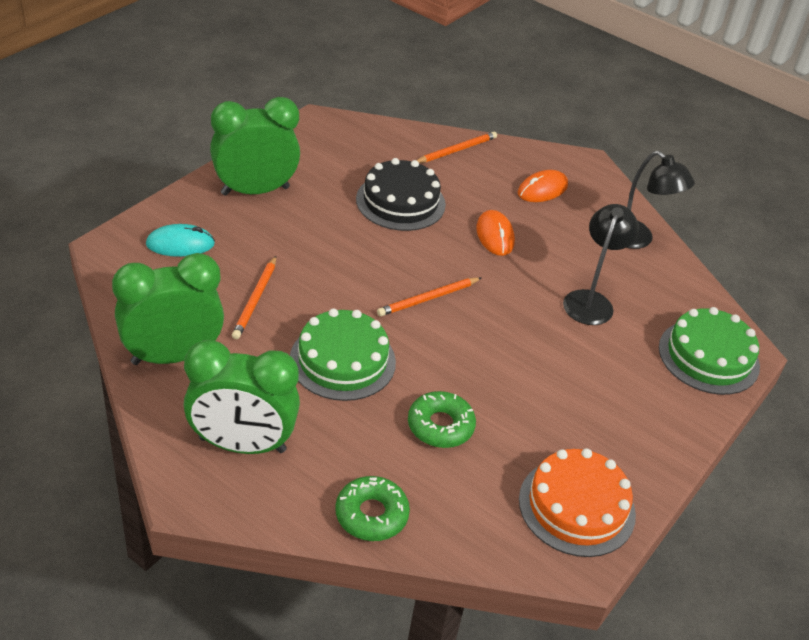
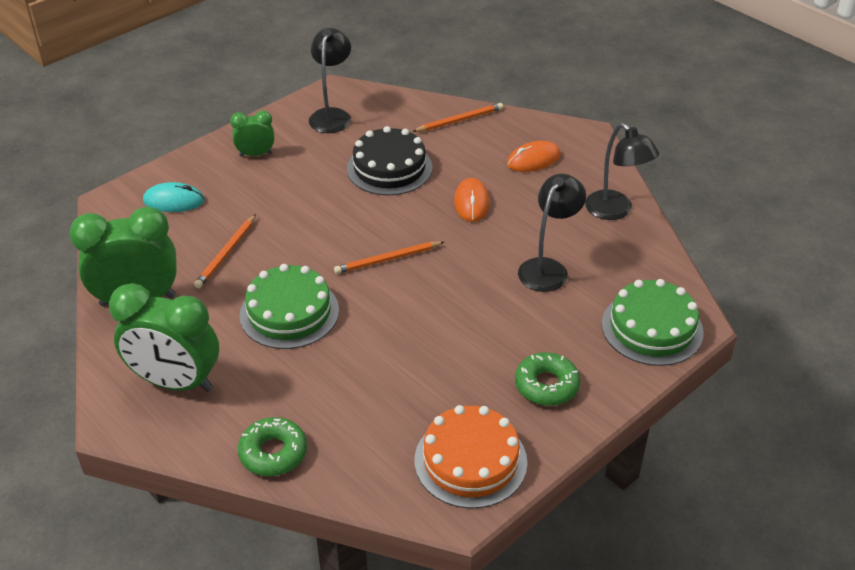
camera: 15 degrees right, 0 degrees up
(255, 191) = (256, 154): green clock -> green clock, size x0.52
(324, 147) = (332, 115): none -> black lamp
(440, 426) = (362, 377): green donut -> green donut (546, 385)

